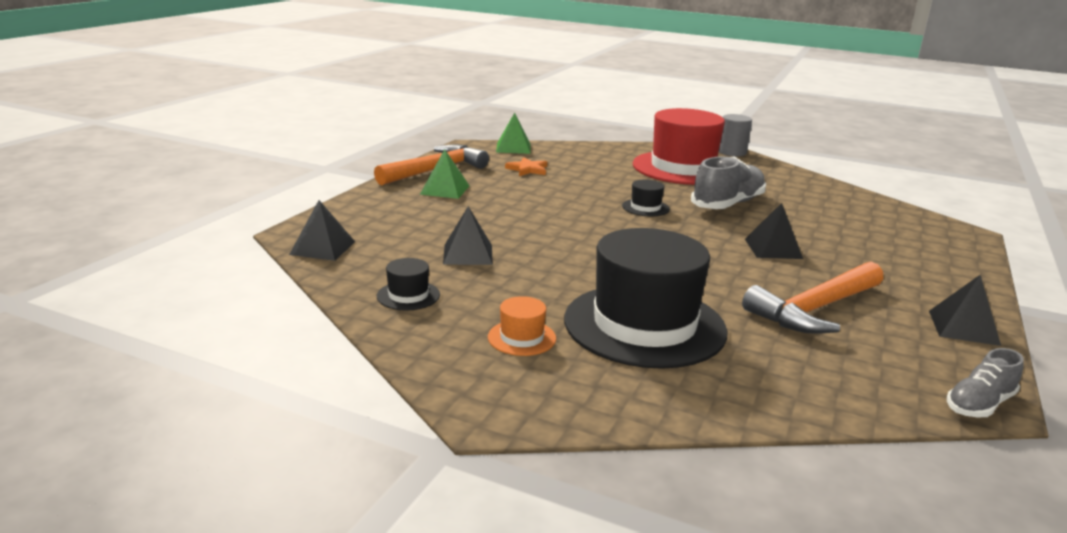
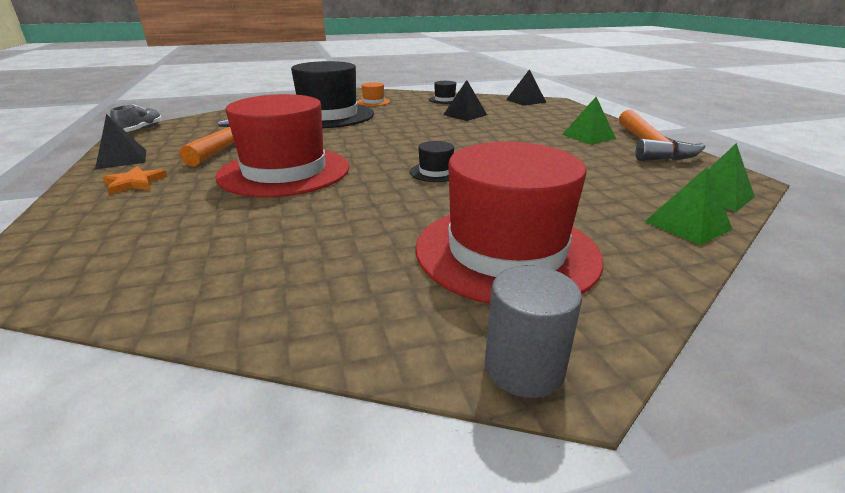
camera: 140 degrees right, 5 degrees up
(527, 169) = (612, 173): orange star -> orange star (134, 183)
(572, 148) = (687, 225): none -> green pyramid
(727, 204) = (369, 205): grey shoe -> none
(773, 248) = (284, 171): black pyramid -> red hat

